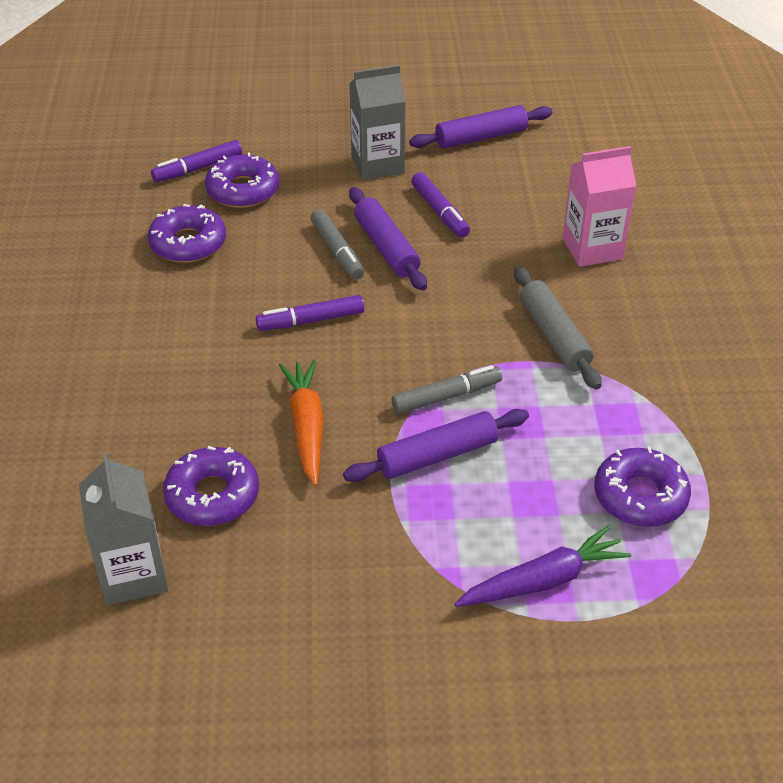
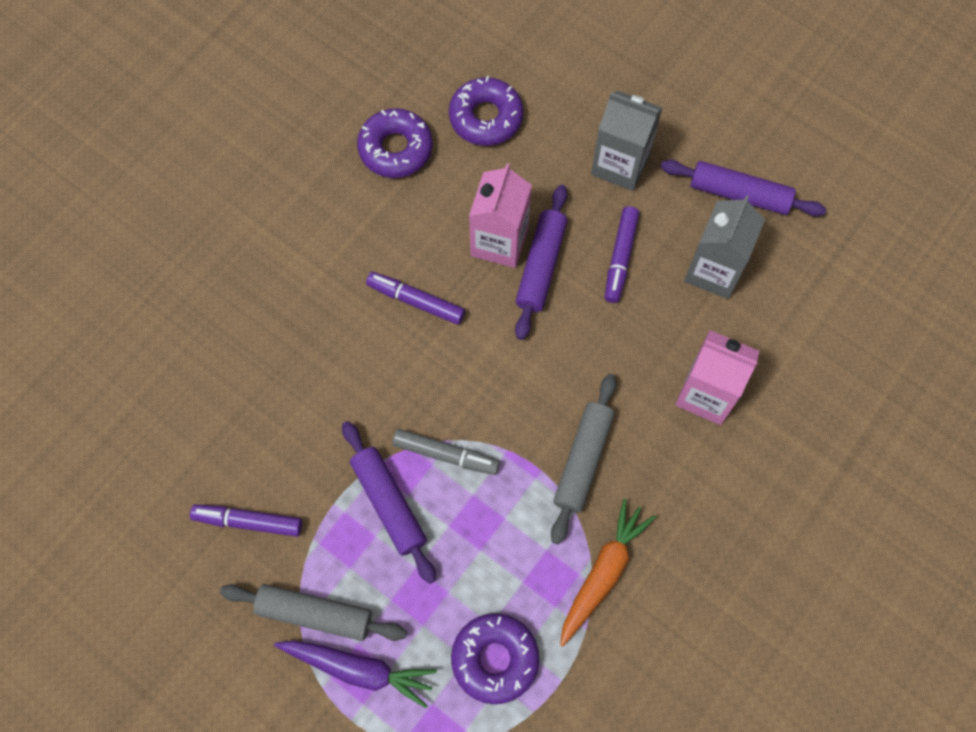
camera: 40 degrees right, 25 degrees up
(133, 574) = (113, 441): grey carton -> grey carton (714, 270)
(198, 168) = (472, 66): purple marker -> purple marker (248, 521)
(212, 495) = (212, 415): purple donut -> none
(307, 427) = (324, 403): orange carrot -> orange carrot (603, 573)
(337, 251) = (499, 241): grey marker -> pink carton
(437, 455) = (389, 504): purple rolling pin -> purple rolling pin turned 45 degrees clockwise
(462, 569) = (315, 614): none -> grey rolling pin

